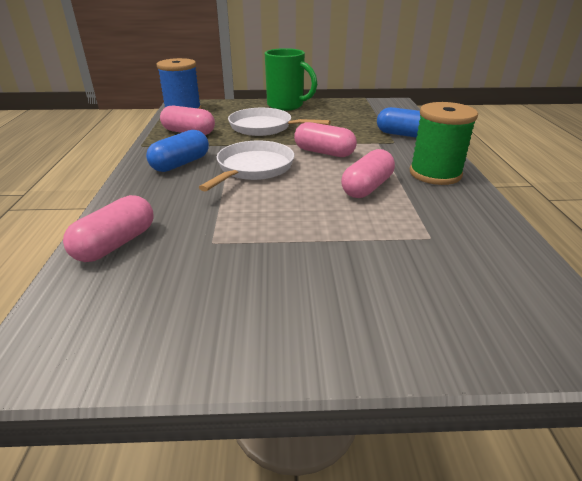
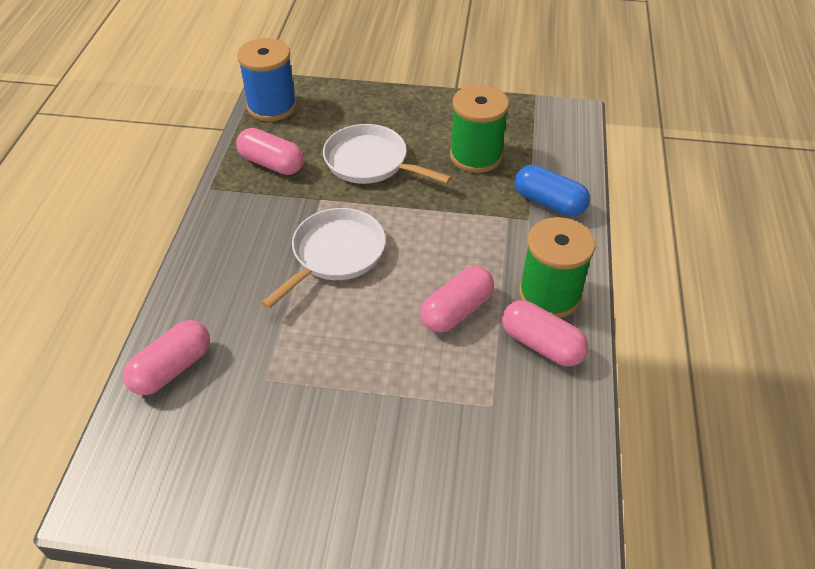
camera: 10 degrees right, 15 degrees up
(181, 164) = (253, 234): blue capsule -> none
(286, 106) = (414, 108): green mug -> none
(324, 152) = (430, 231): pink capsule -> pink capsule (541, 344)
(339, 120) = (476, 156): none -> green spool

